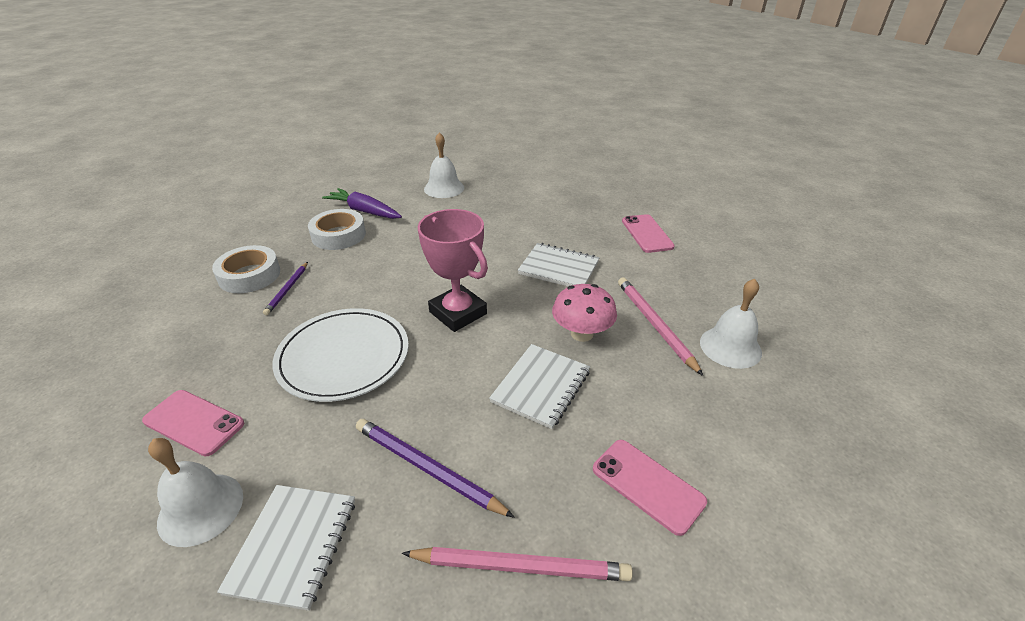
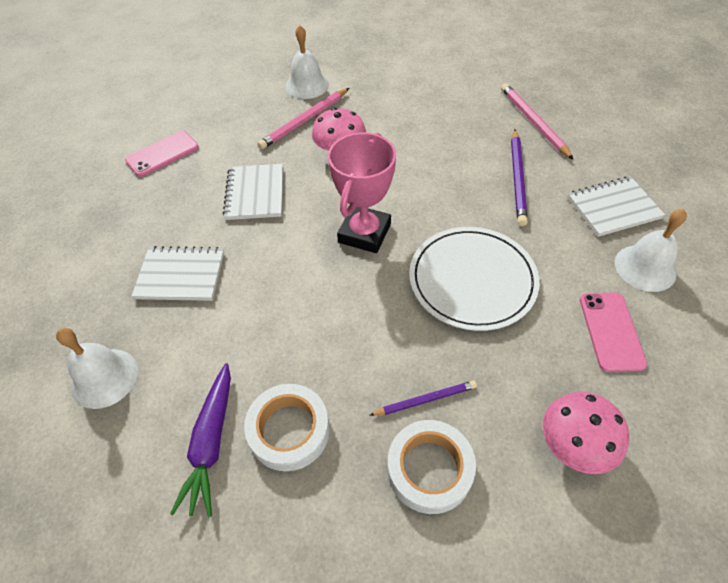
camera: 115 degrees left, 15 degrees up
(170, 342) = (573, 445): none -> pink mushroom
(541, 387) = (411, 155): white notebook -> white notebook (181, 275)
(648, 485) = (448, 95): pink phone -> none

